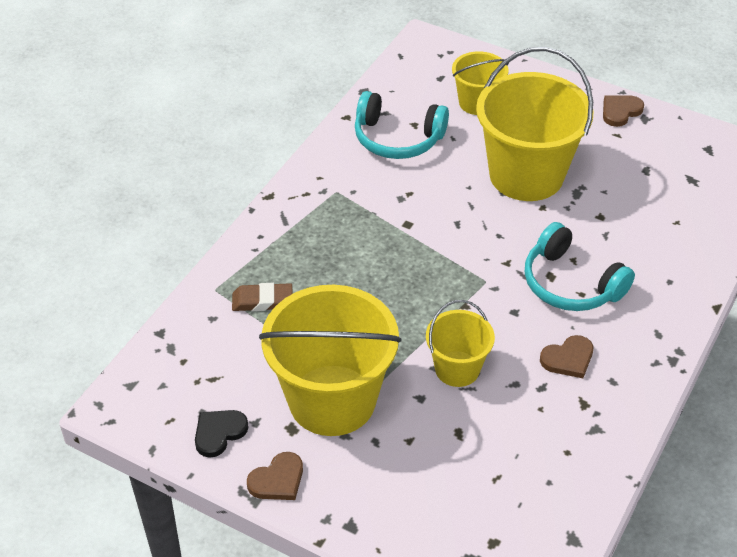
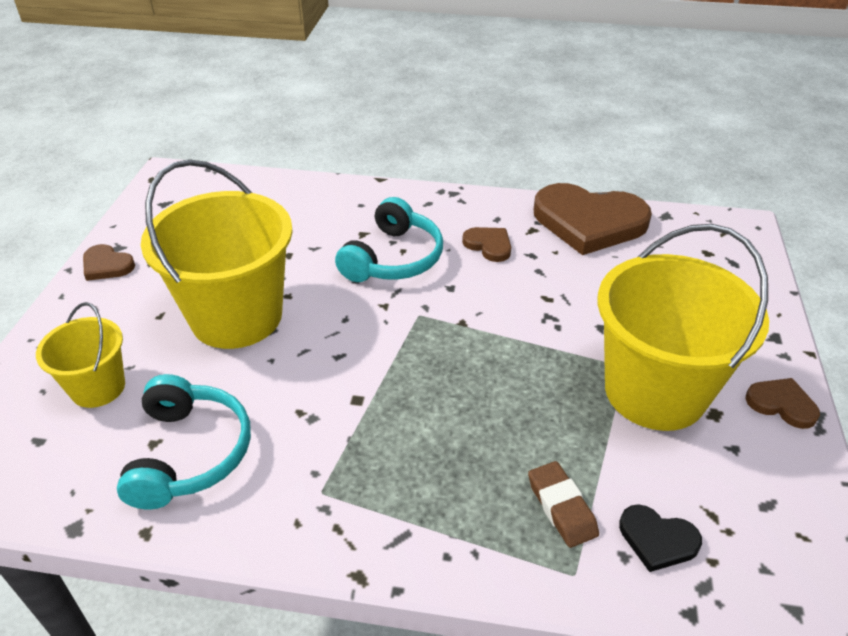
camera: 110 degrees left, 5 degrees down
(219, 433) = (776, 477): black heart -> black heart (657, 539)
(457, 369) = (548, 310): yellow bucket -> none
(582, 458) = (589, 222): none -> brown heart

